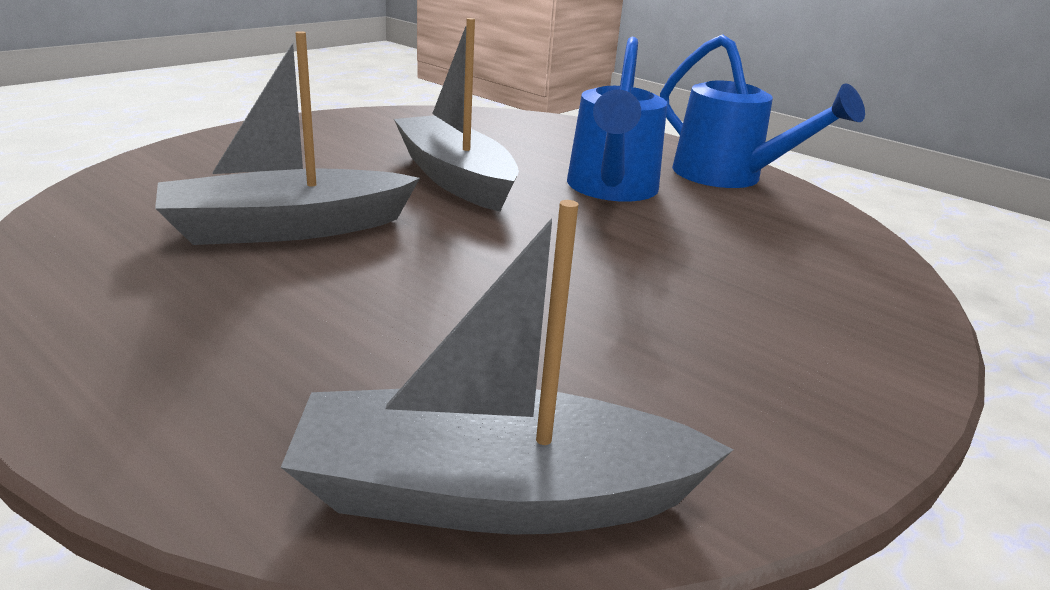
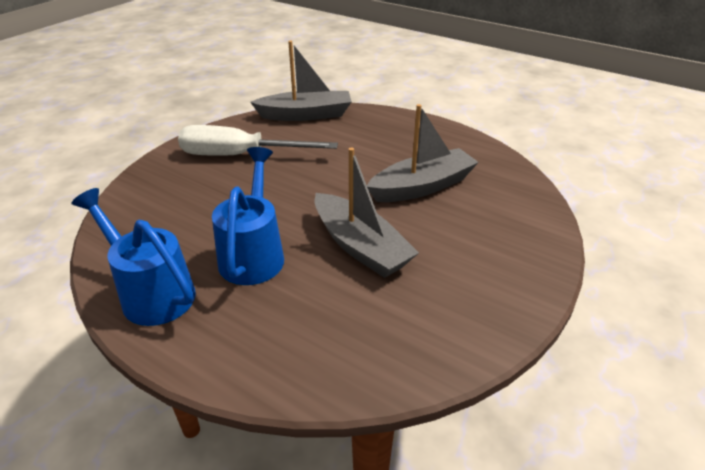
camera: 175 degrees right, 10 degrees up
(696, 345) = (240, 155): none -> white screwdriver

